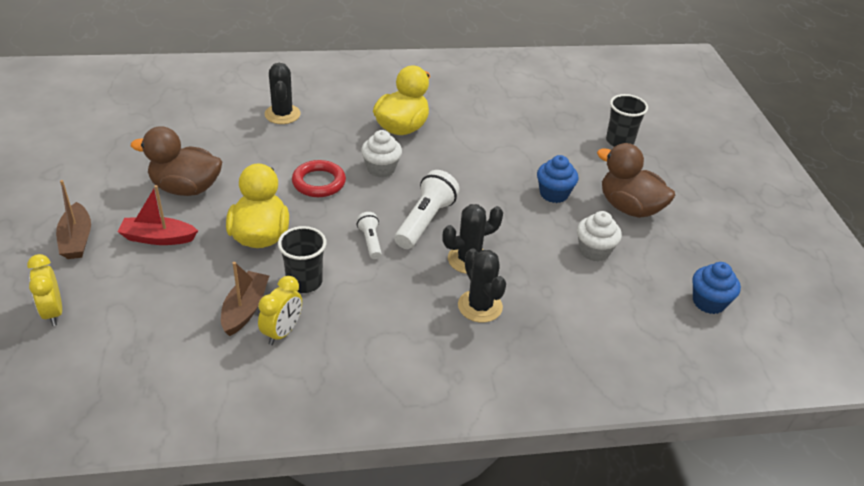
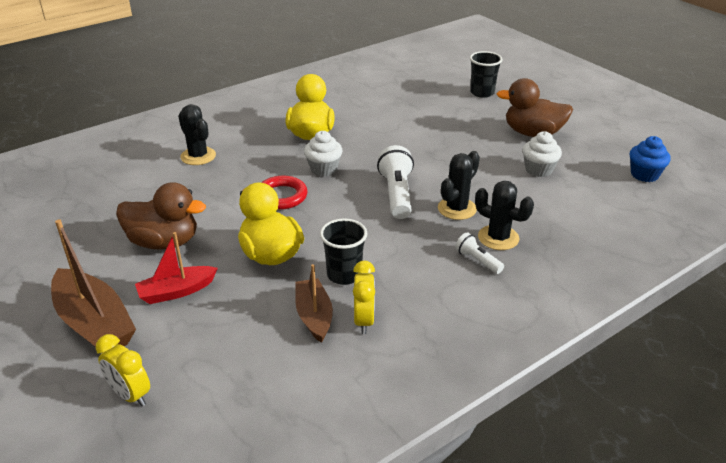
camera: 25 degrees left, 5 degrees down
(77, 239) = (94, 323): brown boat -> brown boat, size x1.60
(186, 188) = (164, 242): brown duck -> brown duck turned 150 degrees counterclockwise
(370, 241) = (368, 224): white flashlight -> white flashlight (477, 260)
(554, 194) = (472, 142): blue cupcake -> none

